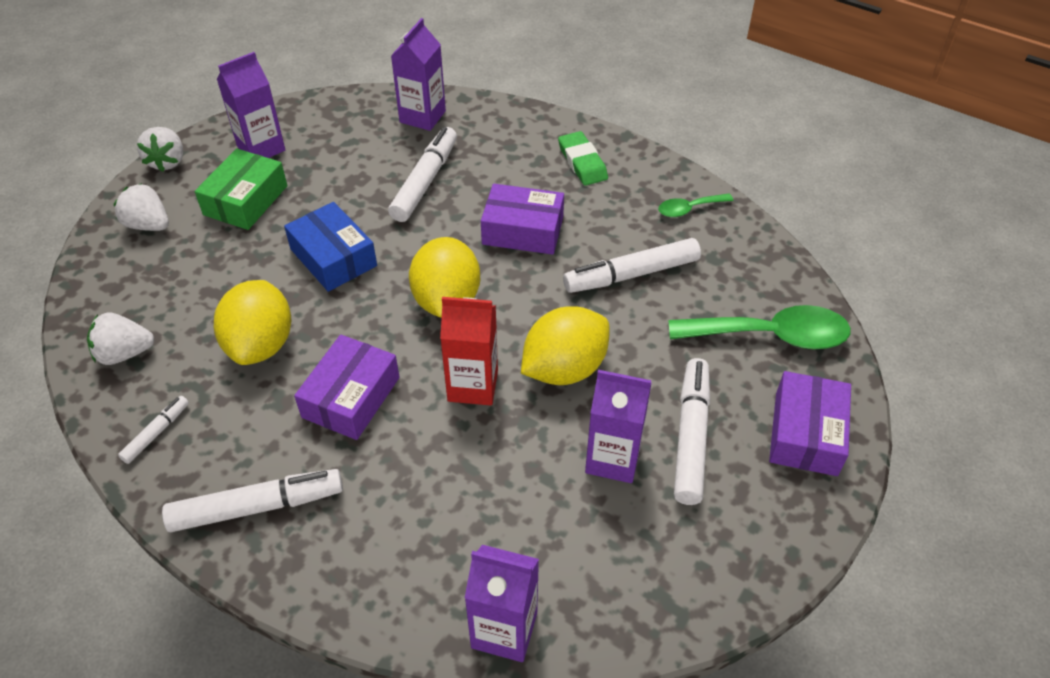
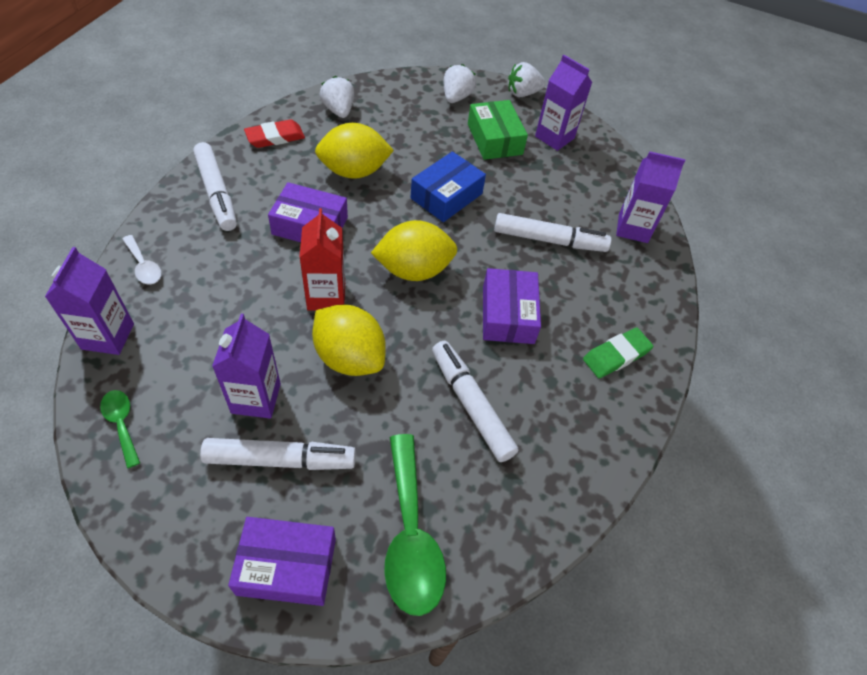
camera: 75 degrees right, 5 degrees up
(156, 433) = (275, 137): white marker -> red eraser
(245, 200) = (494, 139): green box -> green box turned 60 degrees clockwise
(384, 595) = (144, 266): none -> white spoon
(689, 209) = (577, 455): green spoon -> green spoon (122, 424)

